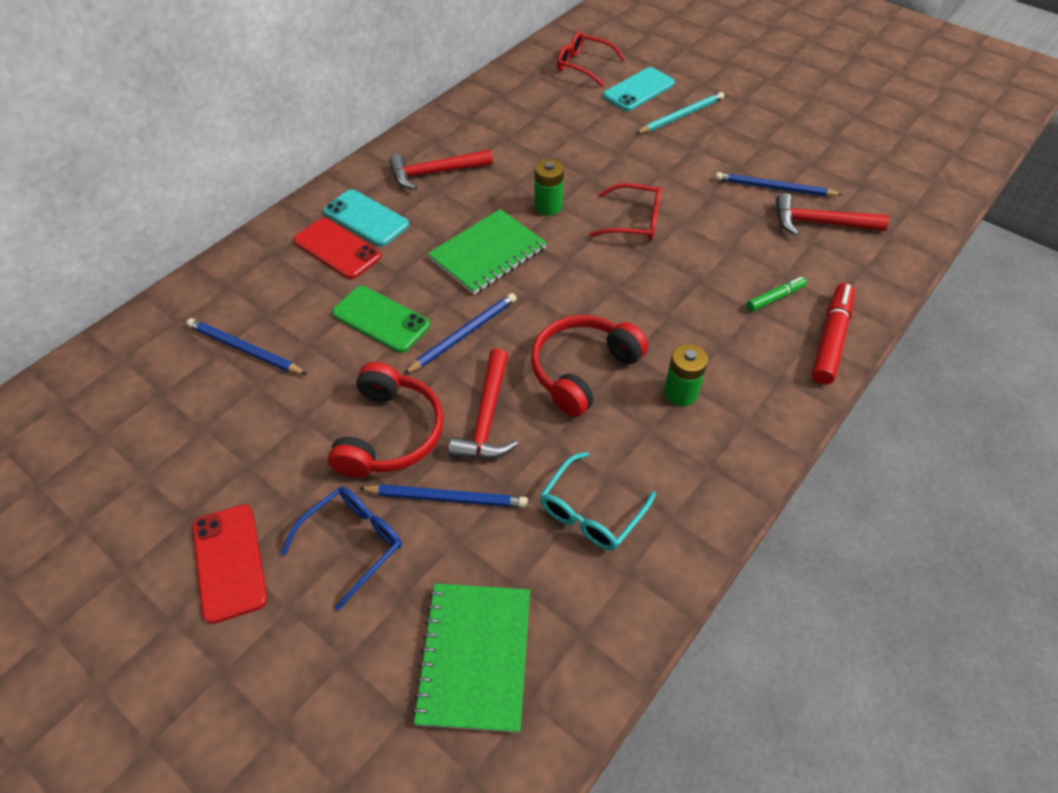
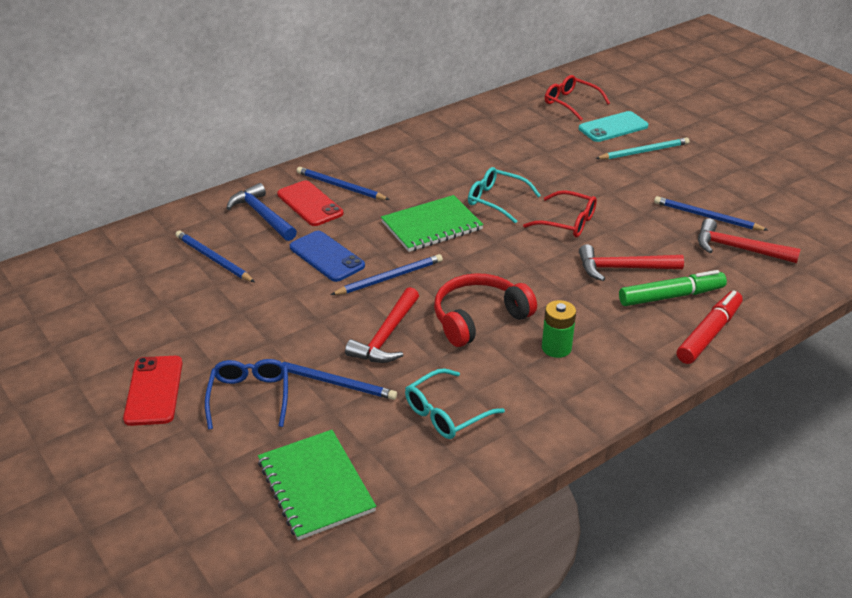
camera: 15 degrees right, 15 degrees down
(285, 275) = (262, 215): none -> blue hammer
(353, 543) = (249, 397): blue glasses -> blue glasses turned 60 degrees counterclockwise
(366, 218) = (341, 186): turquoise phone -> blue pencil
(381, 319) = (327, 256): green phone -> blue phone
(390, 433) = (305, 333): red headphones -> none
(435, 173) = (410, 163): red hammer -> red hammer (623, 268)
(475, 656) = (315, 486): green notebook -> green notebook turned 45 degrees counterclockwise
(548, 206) = (496, 200): green battery -> turquoise glasses
(775, 298) = (671, 296): green marker -> green marker, size x1.75

